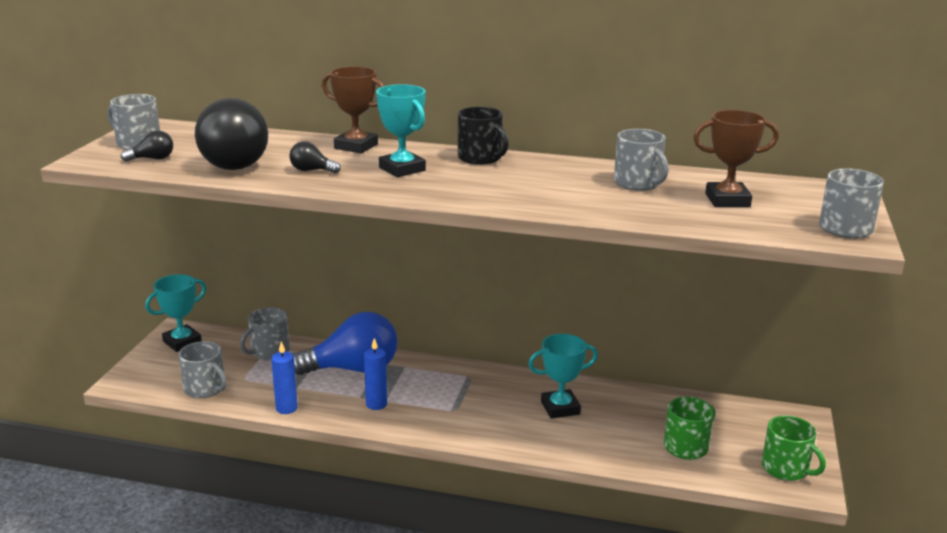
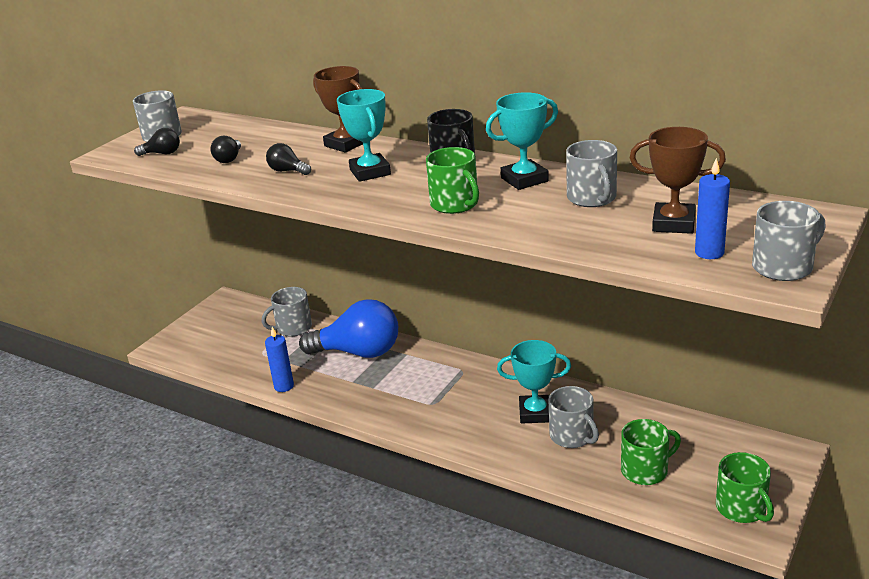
camera: 20 degrees right, 5 degrees up
(182, 342) = (224, 312): turquoise trophy -> turquoise trophy (524, 180)
(205, 388) = (224, 360): grey mug -> grey mug (572, 436)
(236, 162) = (229, 159): black light bulb -> black light bulb, size x0.42
(376, 404) = (364, 390): blue candle -> blue candle (709, 253)
(512, 193) = (455, 204): none -> green mug

